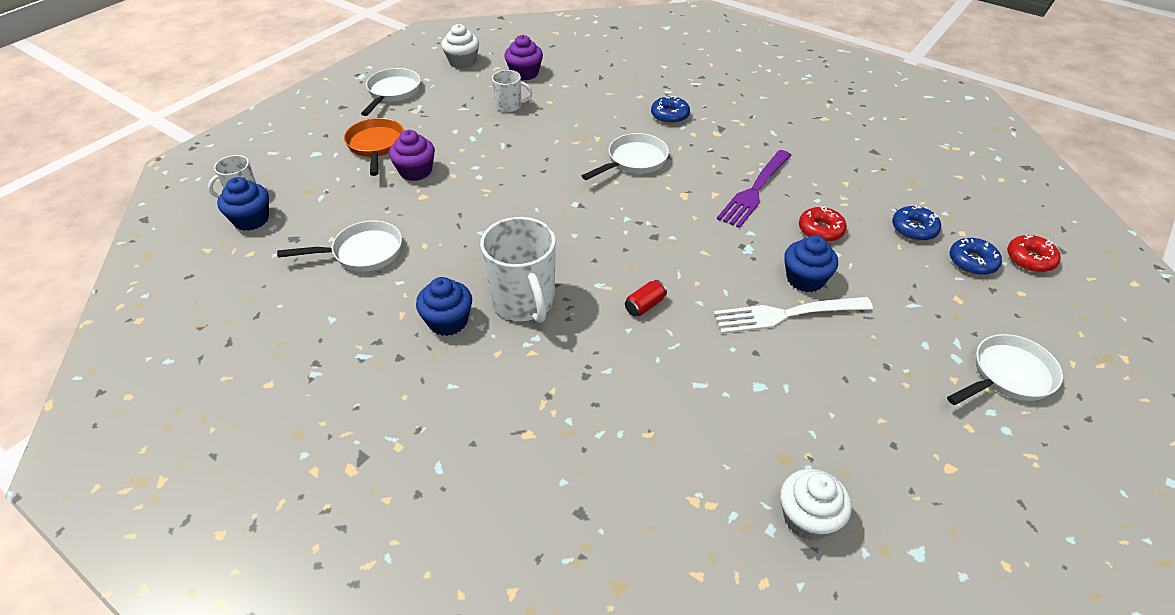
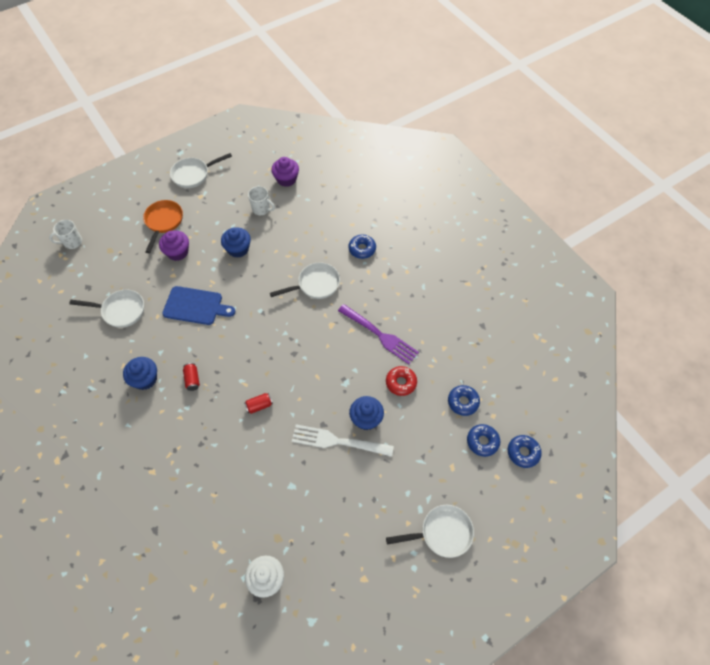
camera: 20 degrees right, 15 degrees up
(251, 219) = (70, 264): blue cupcake -> blue cupcake (238, 249)
(392, 92) = (193, 174): white pan -> white pan turned 150 degrees counterclockwise
(462, 62) = (251, 156): white cupcake -> none
(477, 221) = (195, 306): none -> blue cutting board
(524, 302) = (192, 379): white mug -> red can
(755, 190) = (379, 335): purple fork -> purple fork turned 105 degrees counterclockwise
(1030, 259) = (523, 452): red donut -> blue donut

